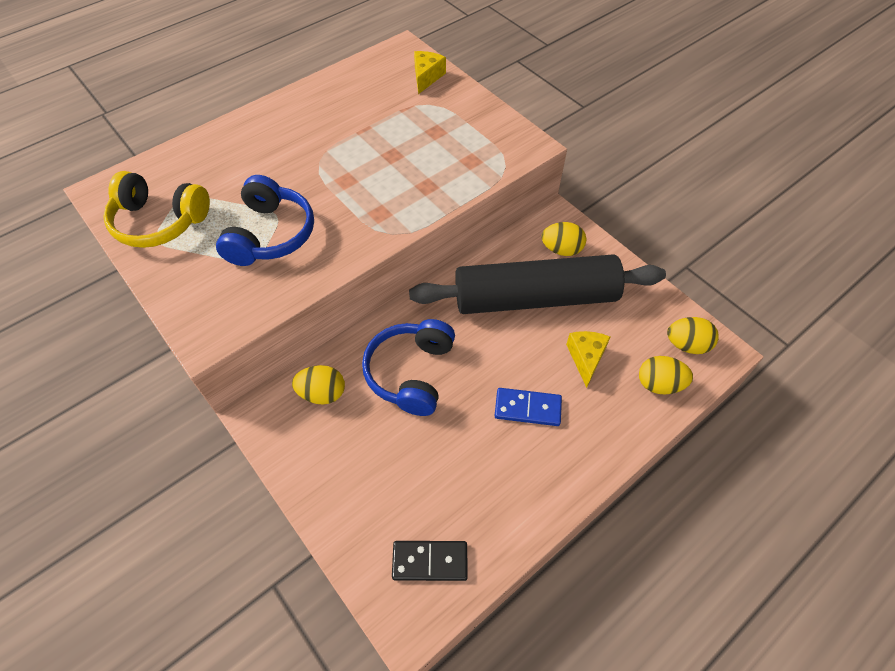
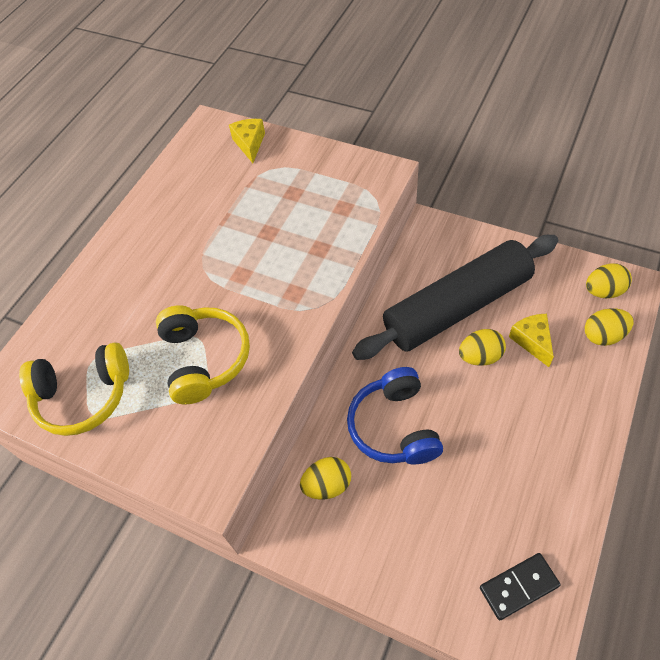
camera: 20 degrees left, 0 degrees up
(270, 234) = (204, 359): blue headphones -> yellow headphones
(527, 408) = (513, 409): blue domino -> none
(561, 249) = (451, 253): yellow egg -> yellow egg (480, 356)

